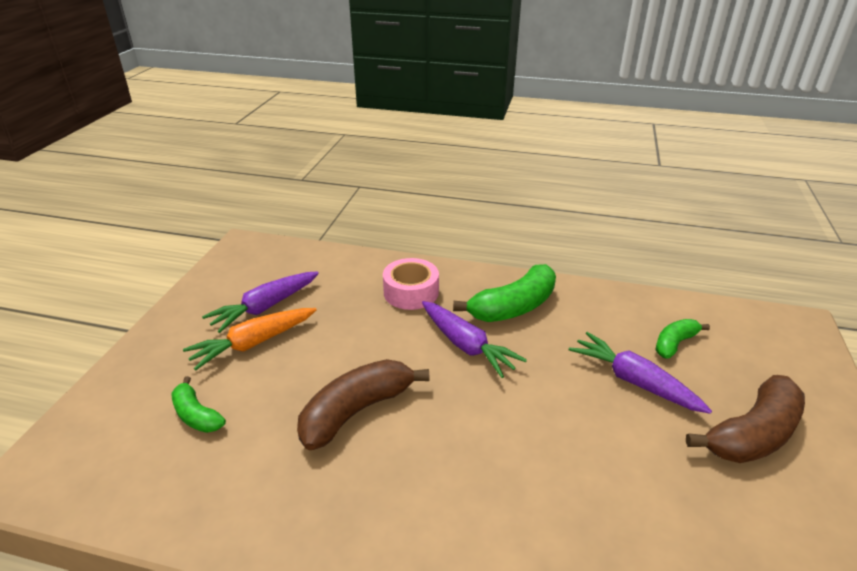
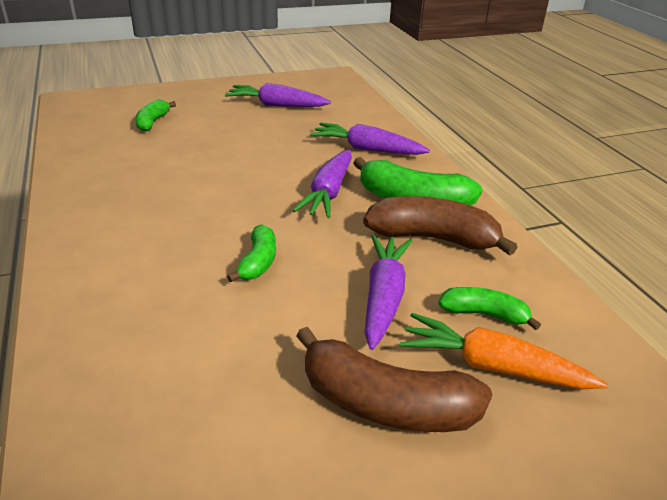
camera: 55 degrees right, 0 degrees up
(254, 343) = (235, 115): orange carrot -> orange carrot (493, 366)
(357, 411) = (204, 171): brown banana -> brown banana (433, 238)
(411, 292) = (367, 149): pink tape -> purple carrot
(549, 433) = (258, 262): none -> green banana

